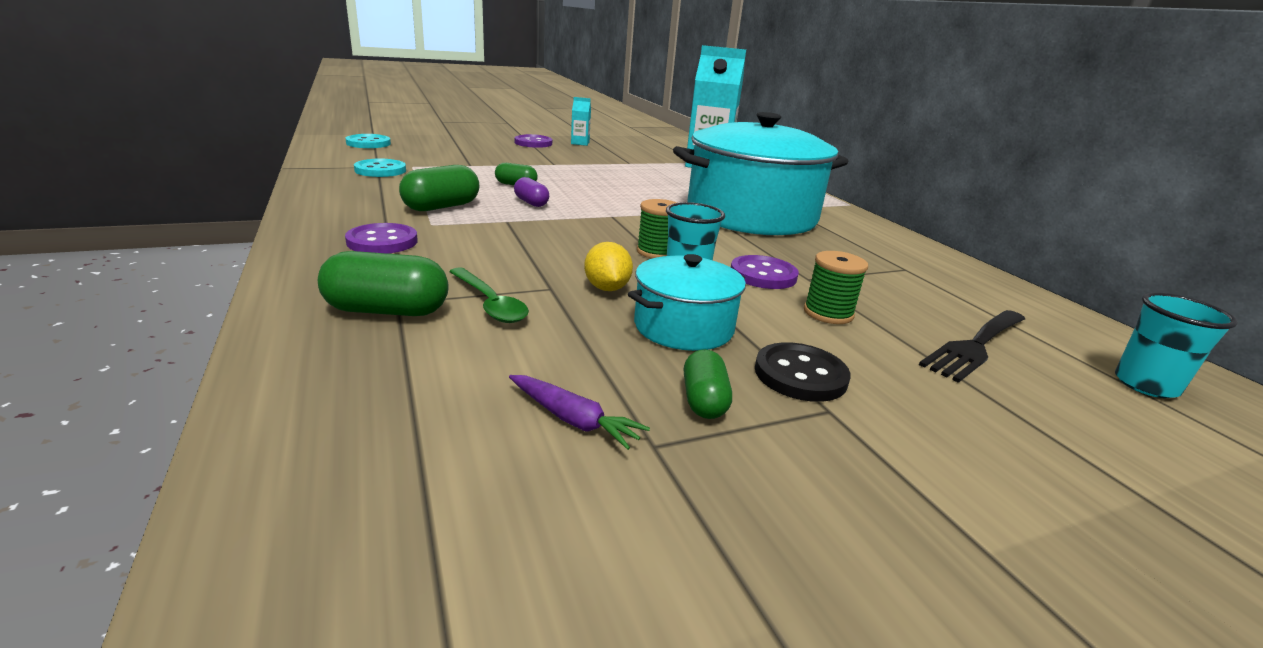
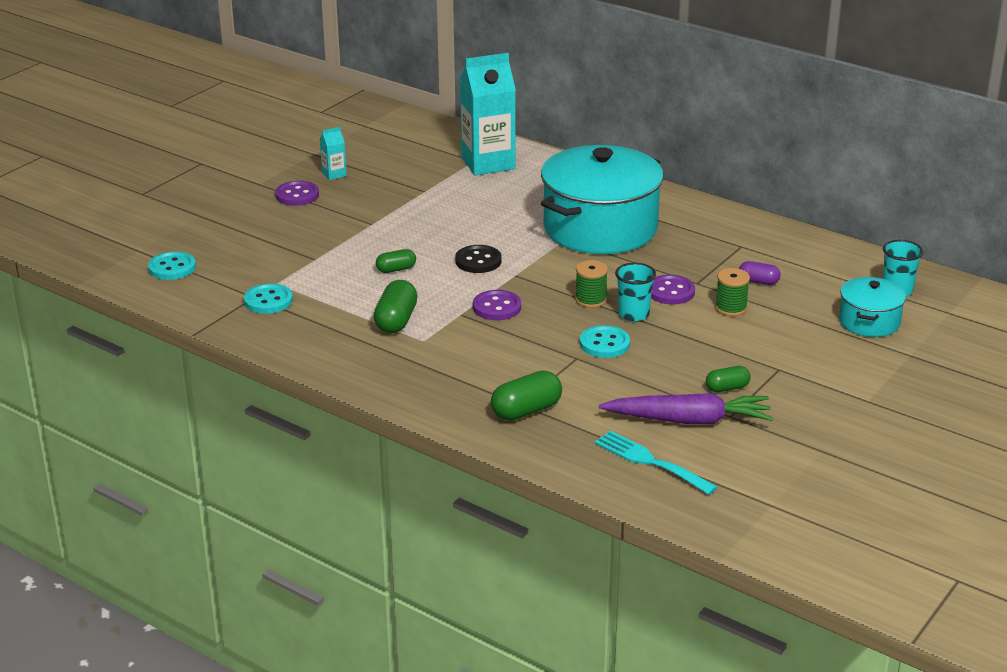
camera: 30 degrees left, 5 degrees up
(382, 241) = (427, 369): purple button -> purple button (497, 307)
(400, 455) = (650, 461): none -> turquoise fork
(490, 303) = (565, 383): green spoon -> none
(531, 203) = (443, 286): purple capsule -> purple capsule (758, 281)
(573, 420) = (689, 420): purple carrot -> purple carrot, size x2.08
(607, 288) = (604, 344): yellow lemon -> turquoise button
(683, 327) = (674, 352): turquoise pot -> turquoise pot (869, 322)
(704, 401) = (727, 388): green capsule -> green capsule turned 75 degrees counterclockwise
(800, 375) = (752, 356): black button -> black button (478, 261)
(975, 346) = (814, 299): black fork -> none

